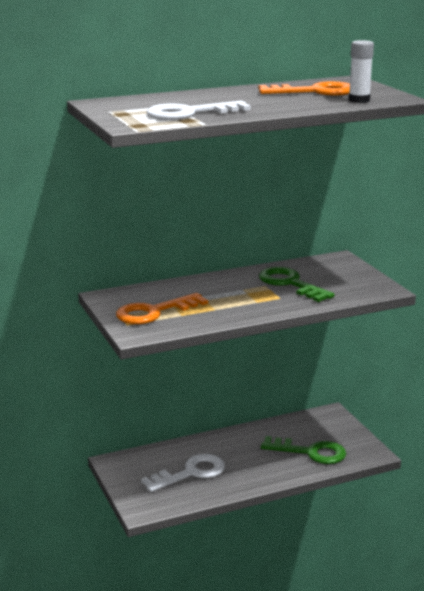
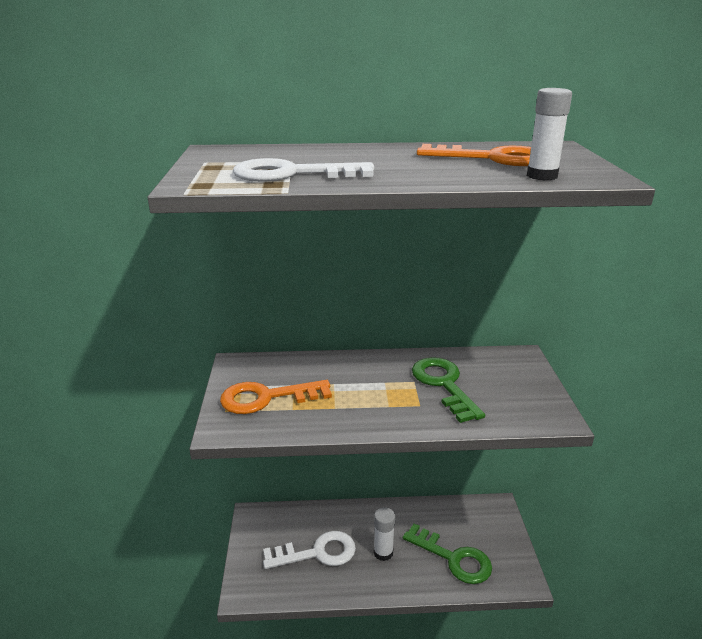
camera: 20 degrees right, 5 degrees up
(249, 461) = (383, 553): none -> white glue stick

